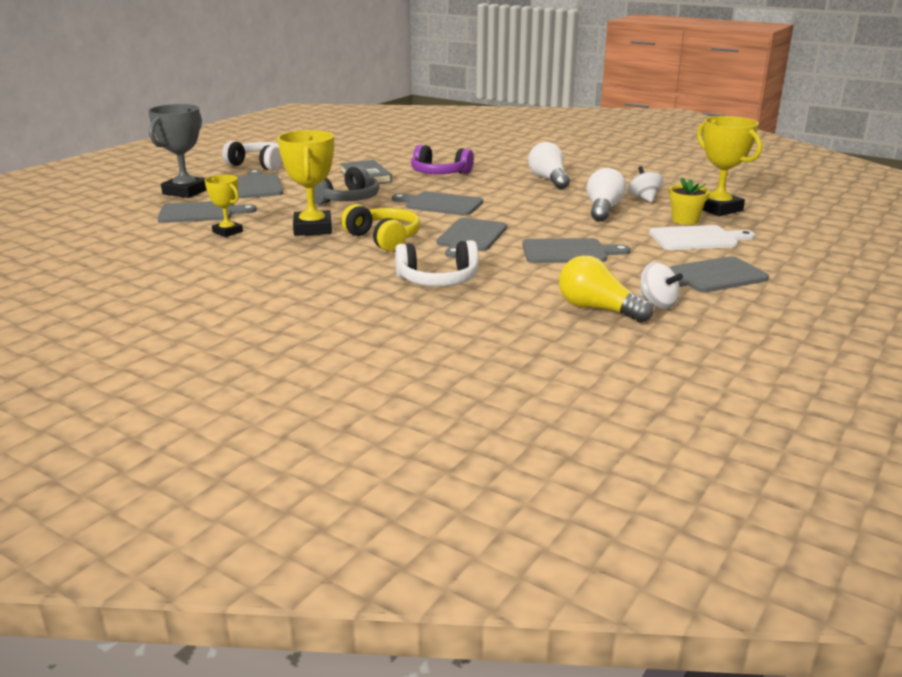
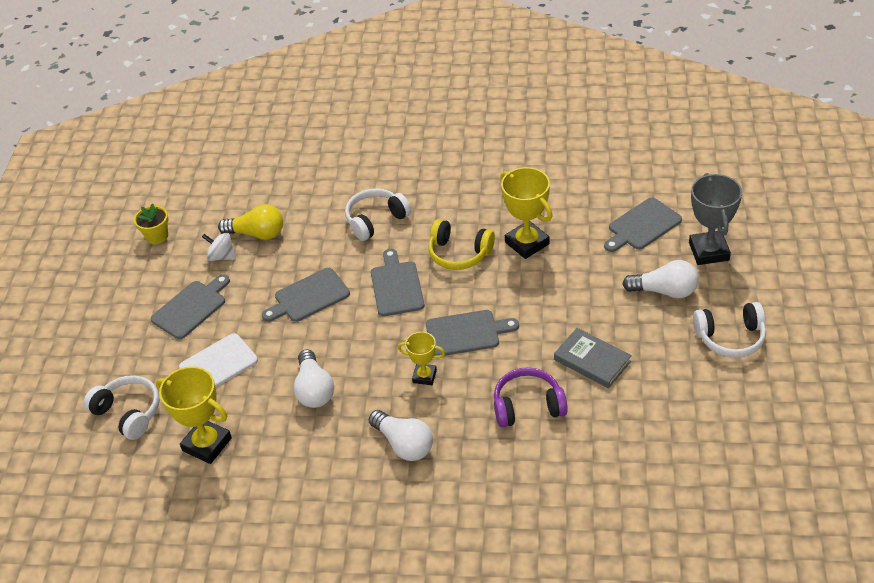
camera: 155 degrees right, 20 degrees up
(227, 232) = (582, 210): yellow trophy -> yellow trophy (424, 376)
(257, 186) = (664, 291): grey cutting board -> white light bulb
(347, 200) = (554, 303): grey headphones -> none
(644, 198) = (285, 438): white spinning top -> none
(685, 220) = (233, 401): yellow flower pot -> yellow flower pot (157, 236)
(797, 235) = (129, 412): none -> white headphones

